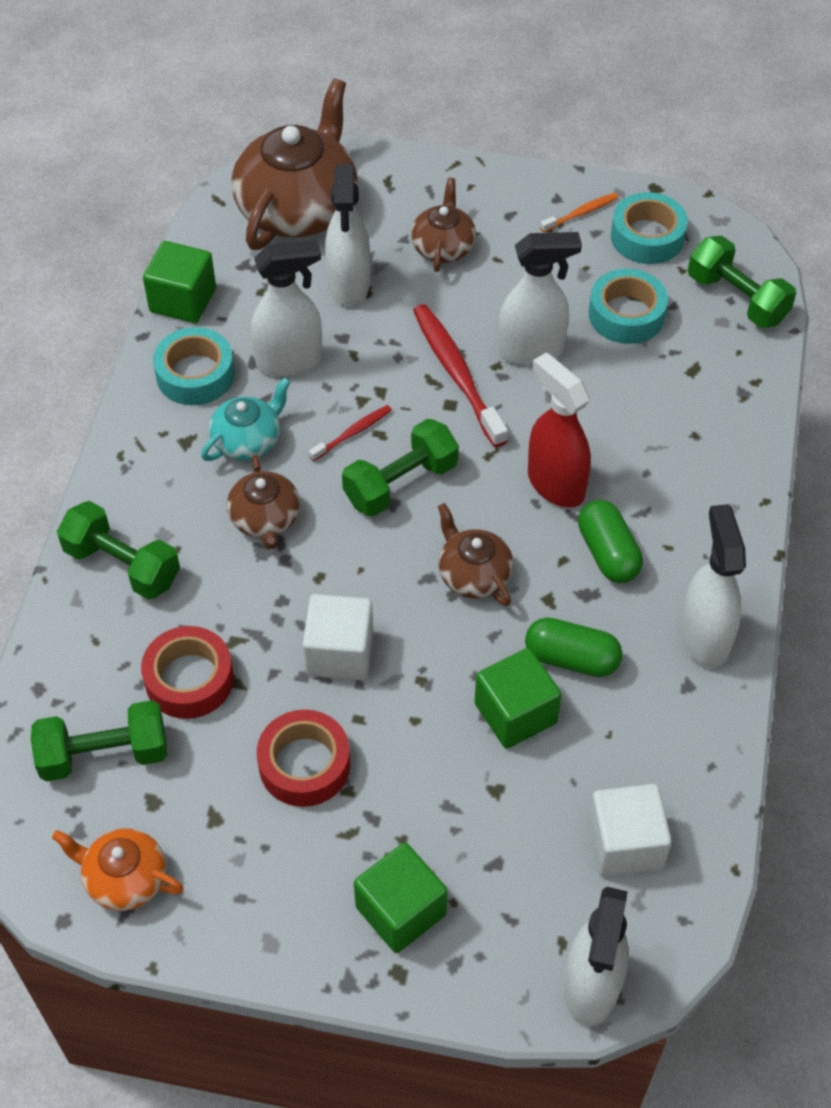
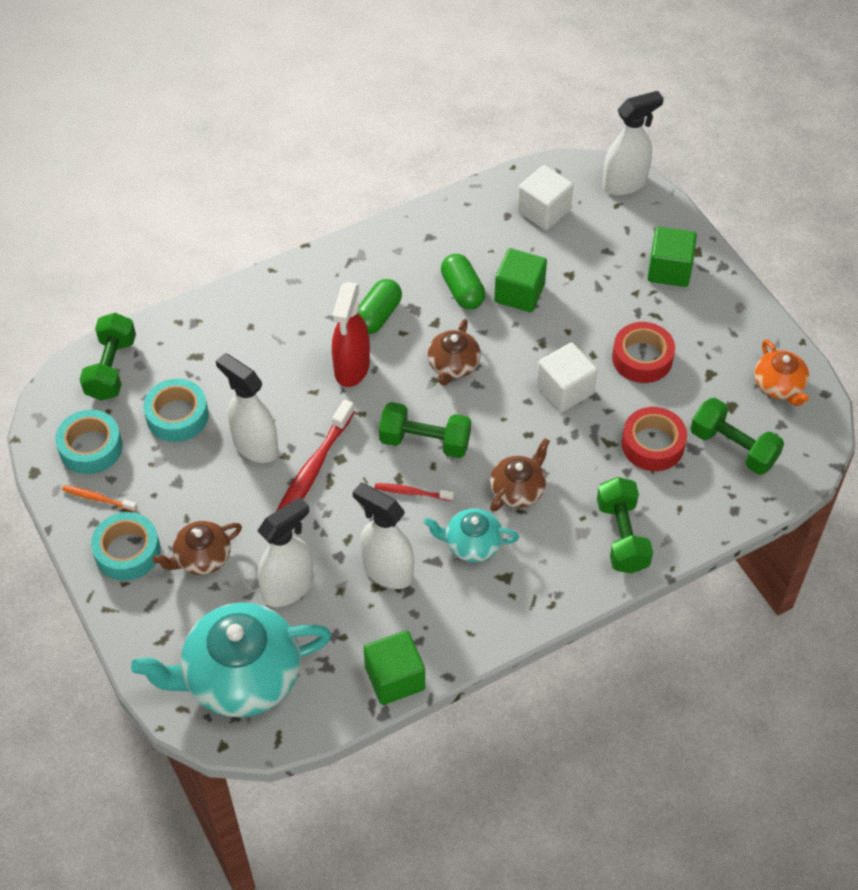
camera: 130 degrees left, 0 degrees up
(195, 374) = (450, 616): turquoise tape -> turquoise tape (127, 551)
(299, 208) = (240, 676): brown teapot -> turquoise teapot
(704, 637) = (392, 246): white spray bottle -> none

